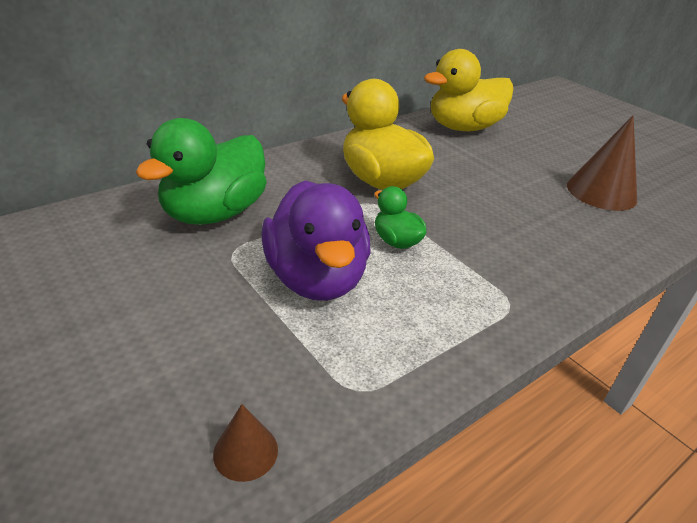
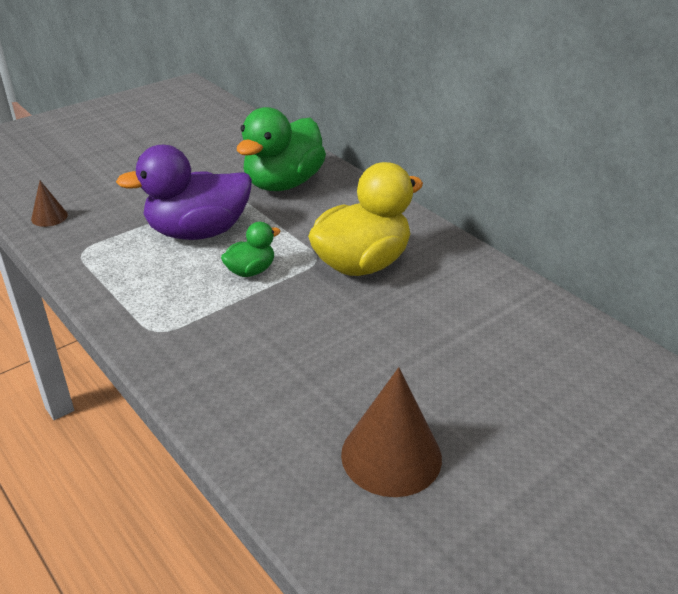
camera: 90 degrees right, 0 degrees up
(214, 213) = (283, 183): green duck -> green duck turned 90 degrees counterclockwise
(463, 128) = (544, 337): yellow duck -> none

